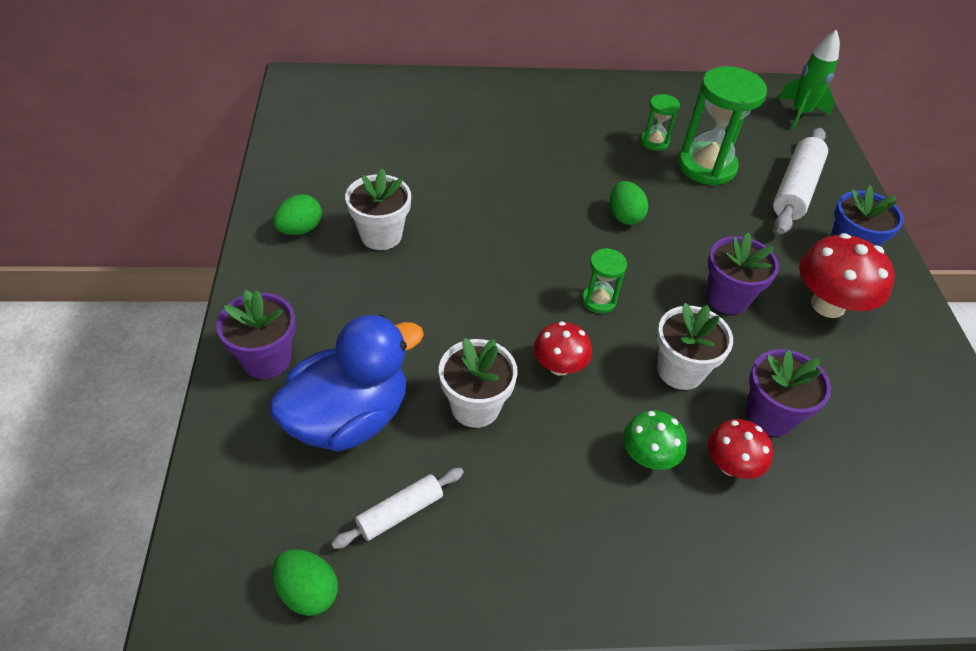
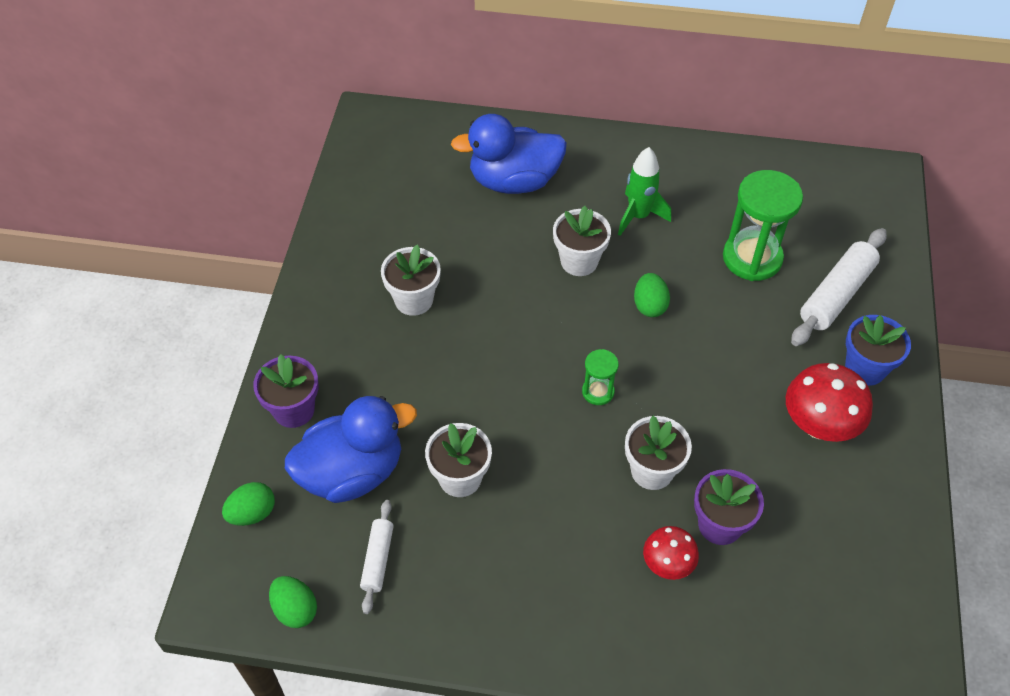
camera: 15 degrees right, 5 degrees up
(300, 229) = (342, 285): green egg -> green egg (252, 513)
(400, 512) = (378, 559): white rolling pin -> white rolling pin turned 60 degrees counterclockwise
(458, 122) = (514, 181): none -> blue duck
(542, 184) = (579, 261): none -> white flower pot
(559, 366) = (543, 451): red mushroom -> none
(648, 456) = (597, 545): green mushroom -> none
(654, 142) = (707, 223): green hourglass -> none
(727, 298) = (722, 405): purple flower pot -> none
(800, 113) = (878, 203): green rocket -> green rocket (638, 216)

